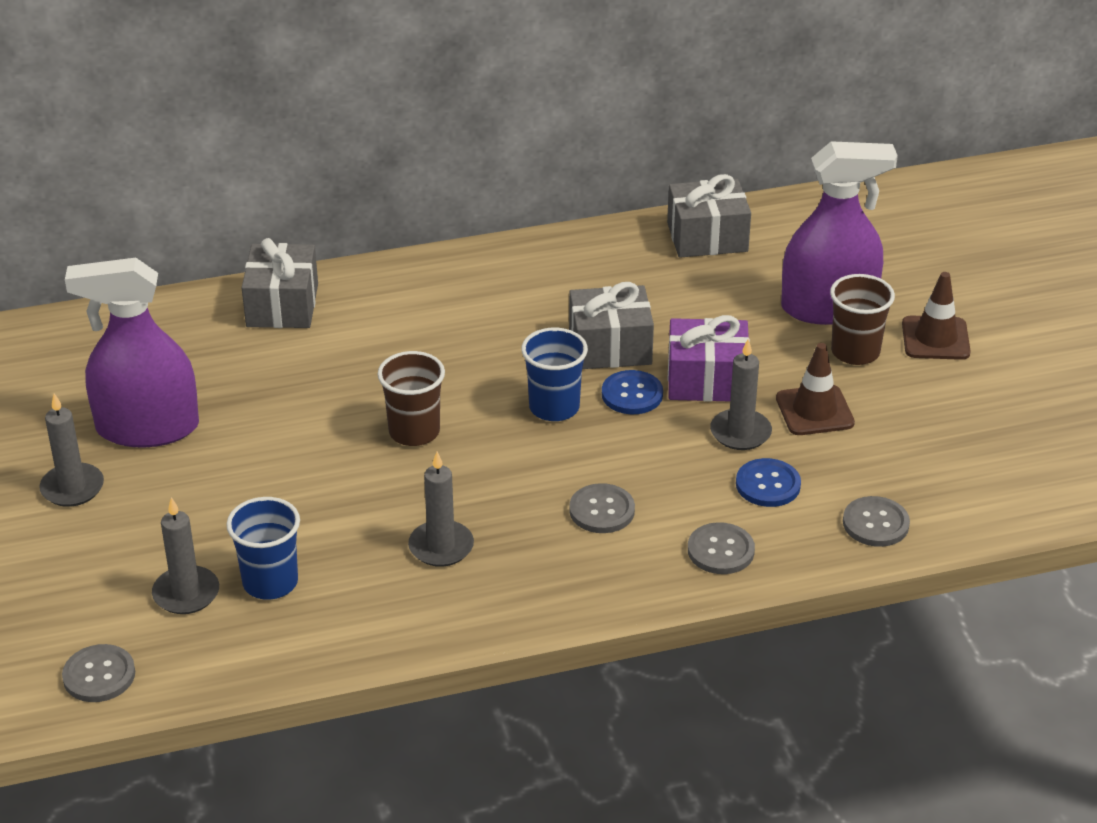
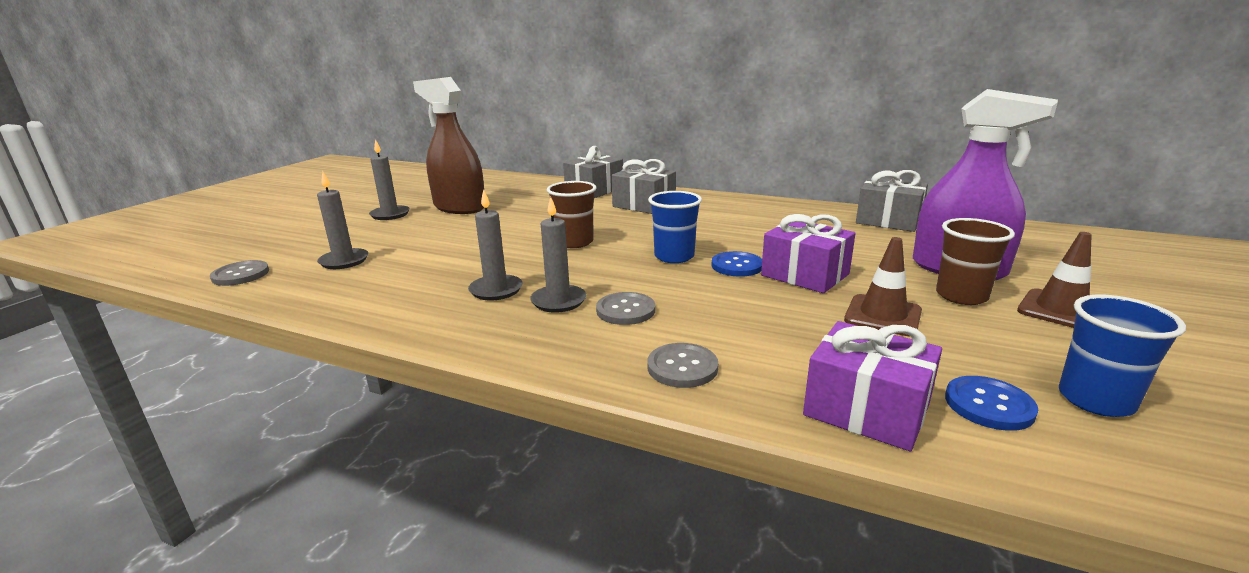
camera: 40 degrees right, 15 degrees down
(147, 428) = (459, 207): purple spray bottle -> brown spray bottle
(270, 582) = (385, 271): blue cup -> blue cup (1095, 400)
(610, 347) = (752, 244): grey gift -> grey gift (644, 205)
(740, 432) = (797, 307): grey candle -> grey candle (558, 301)
(768, 485) = (782, 343): blue button -> blue button (989, 405)
(875, 523) = (866, 410): grey button -> purple gift

